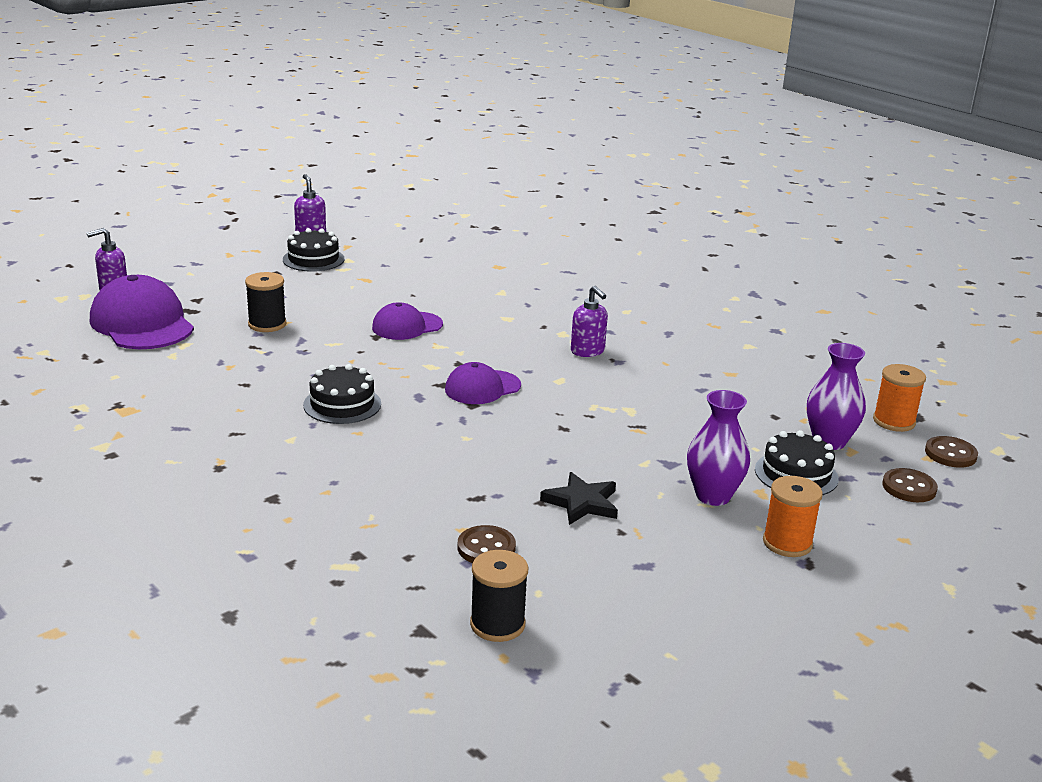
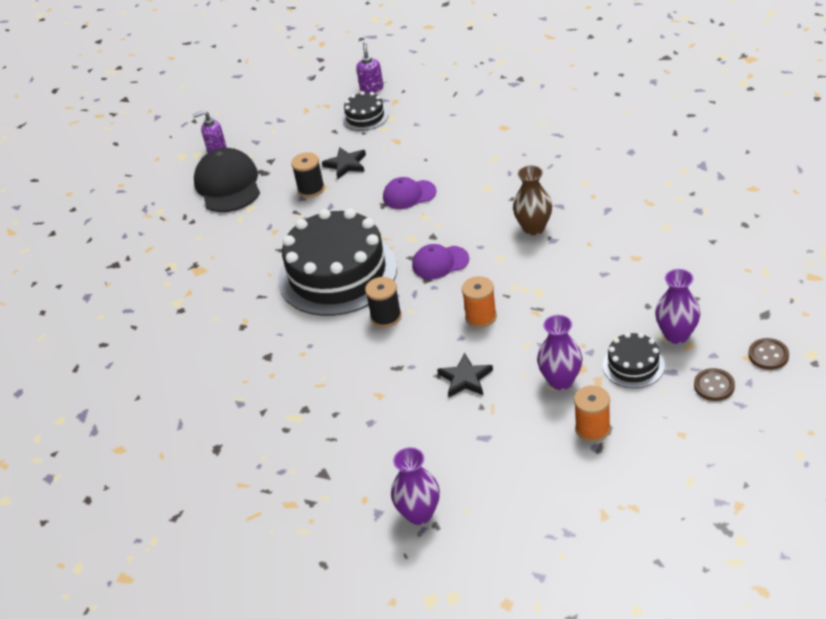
camera: 25 degrees right, 15 degrees up
(142, 323) = (228, 185): purple cap -> black cap
(306, 301) = (346, 164): none -> black star
(342, 404) = (337, 273): black cake -> black cake, size x2.21
(486, 548) = (386, 412): brown button -> none
(497, 624) = (370, 474): black spool -> black spool (386, 317)
(587, 351) = (534, 228): purple soap dispenser -> brown vase
(599, 666) = (419, 514): none -> purple vase
(894, 421) = (741, 318): orange spool -> orange spool (481, 317)

